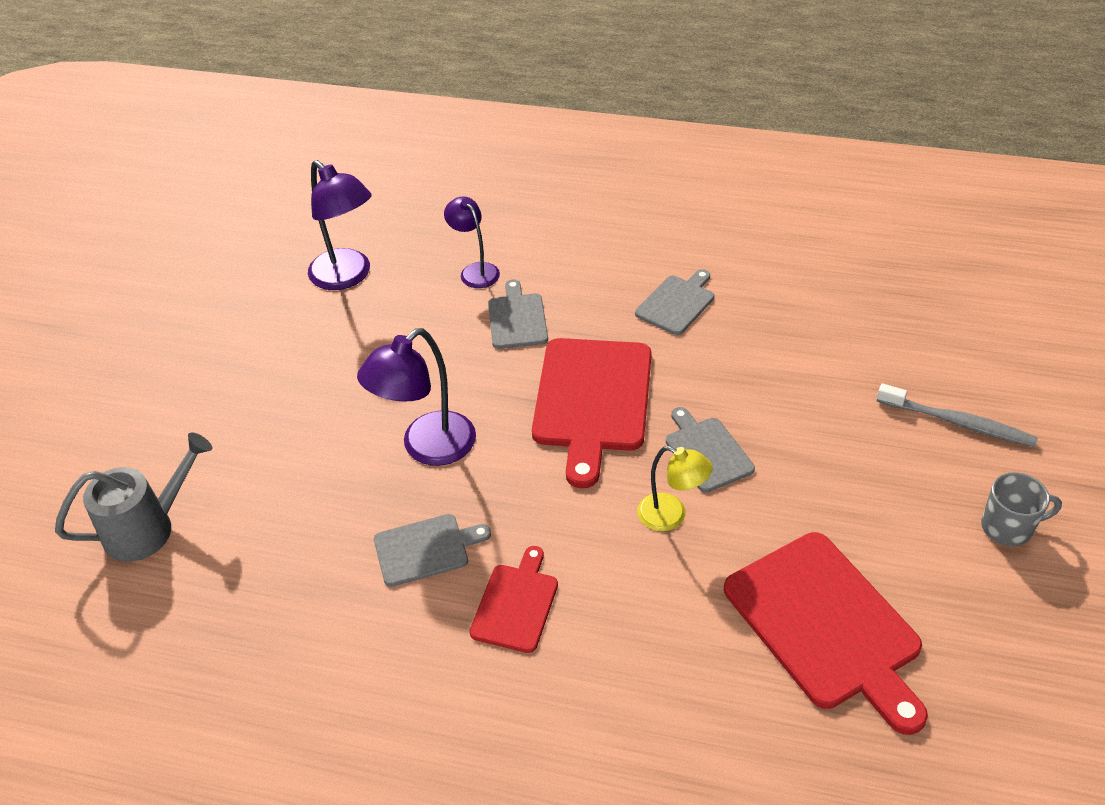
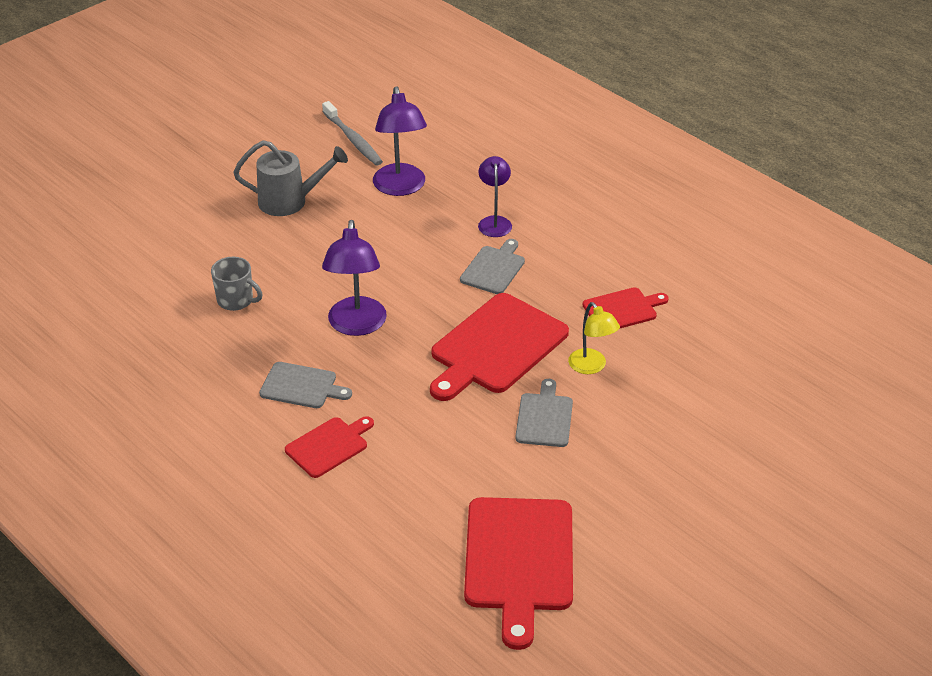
camera: 30 degrees right, 5 degrees down
(149, 528) = (148, 293): grey watering can -> grey watering can (290, 201)
(427, 448) = (356, 326): purple lamp -> purple lamp turned 75 degrees counterclockwise
(671, 516) = (479, 445): yellow lamp -> yellow lamp (591, 367)
(677, 303) = (622, 309): grey cutting board -> red cutting board
(957, 422) = (754, 488): grey toothbrush -> grey toothbrush (353, 139)
(1008, 527) = (715, 571): grey mug -> grey mug (236, 300)

